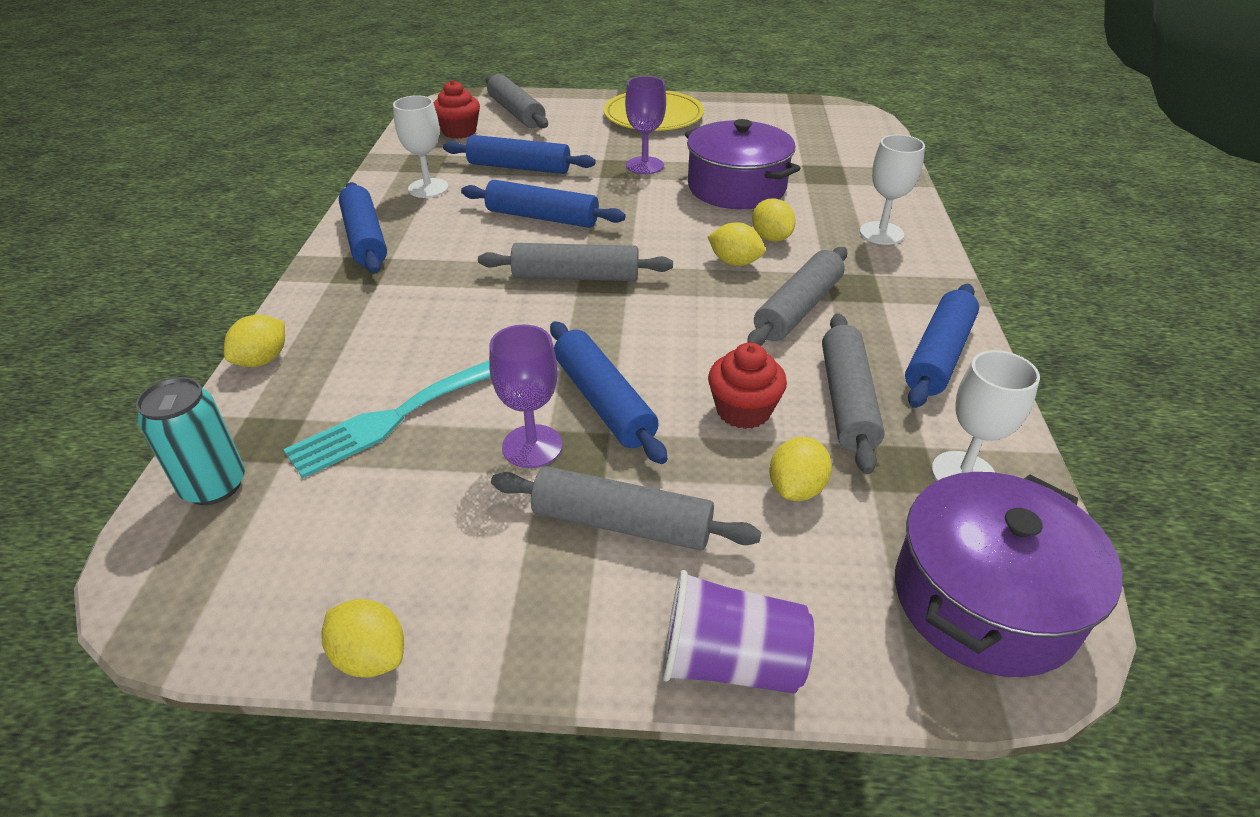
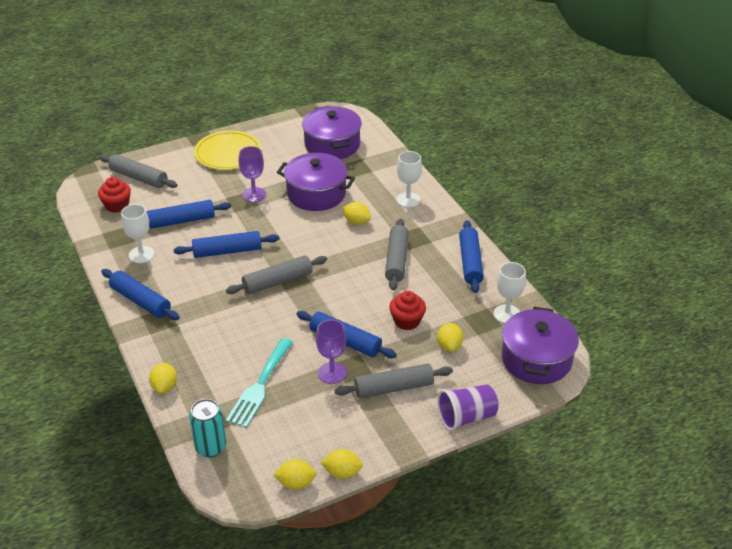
camera: 30 degrees left, 0 degrees up
(734, 262) = (349, 244): yellow lemon -> yellow lemon (296, 483)
(809, 140) = (332, 145): none -> purple pot
(847, 401) = (446, 299): grey rolling pin -> none

